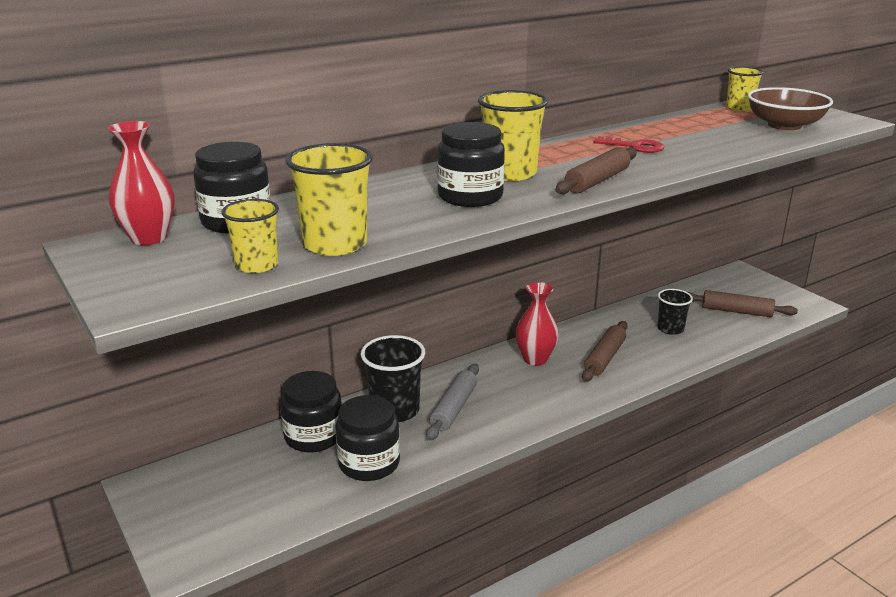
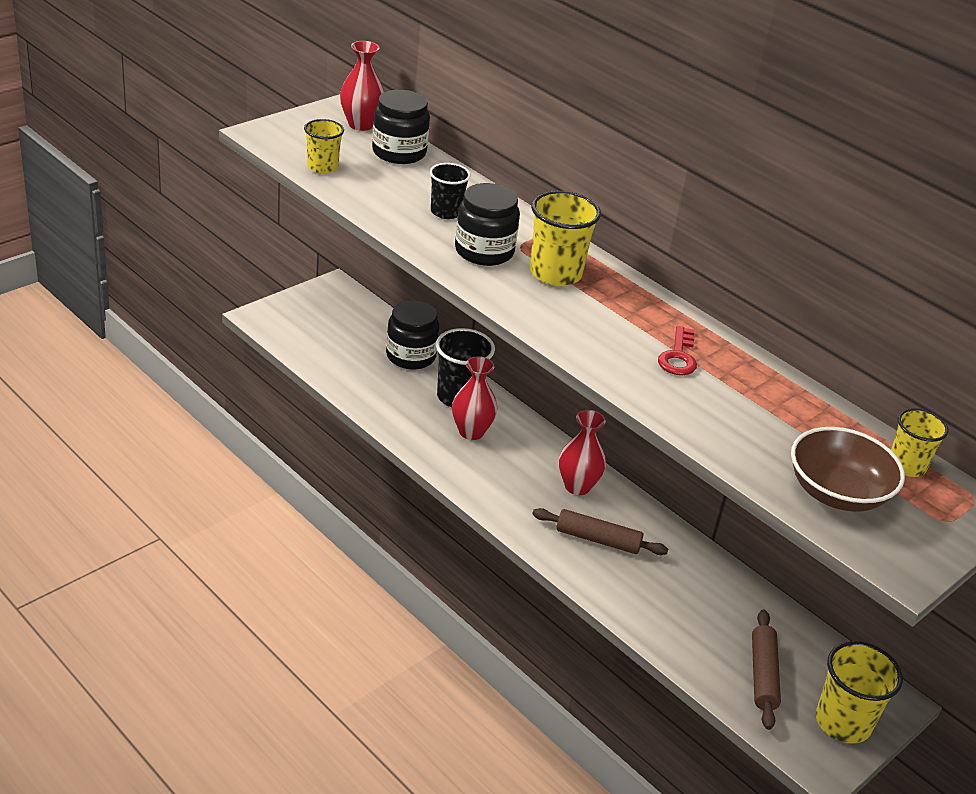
camera: 75 degrees right, 10 degrees up
(335, 244) = (364, 194): yellow cup -> yellow cup (843, 722)
(369, 463) = (380, 388): black jar -> none
(453, 408) = (471, 432): grey rolling pin -> red vase
(597, 181) = (551, 322): brown rolling pin -> none
(670, 329) = (687, 602): black cup -> black cup (446, 212)

